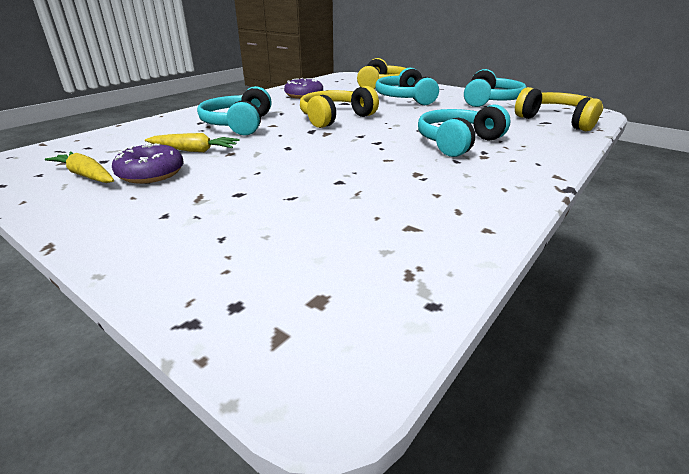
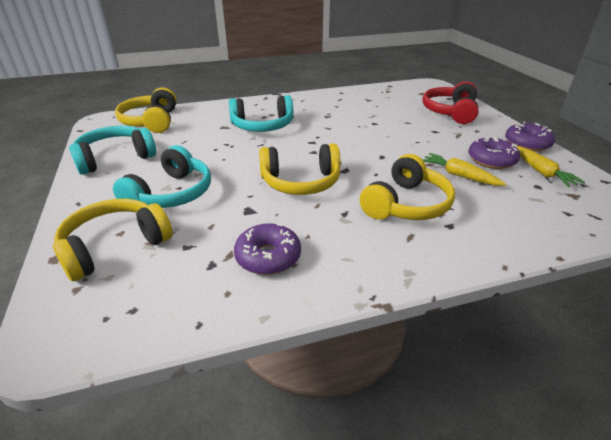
camera: 145 degrees left, 5 degrees up
(78, 212) = (527, 144): none -> purple donut
(221, 247) = (450, 112): none -> red headphones
(239, 124) = (406, 204): turquoise headphones -> yellow headphones

